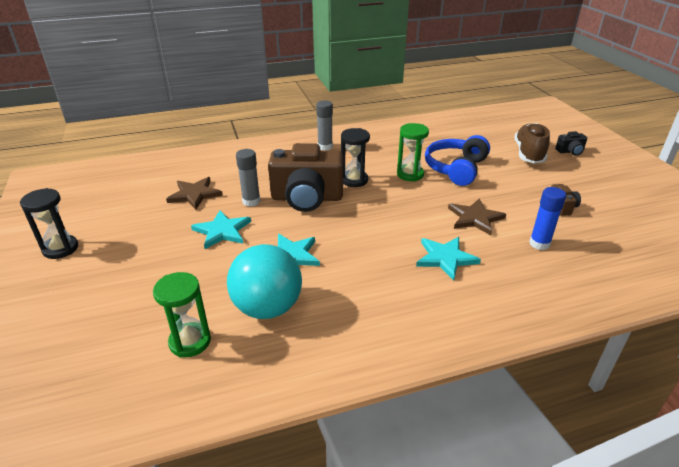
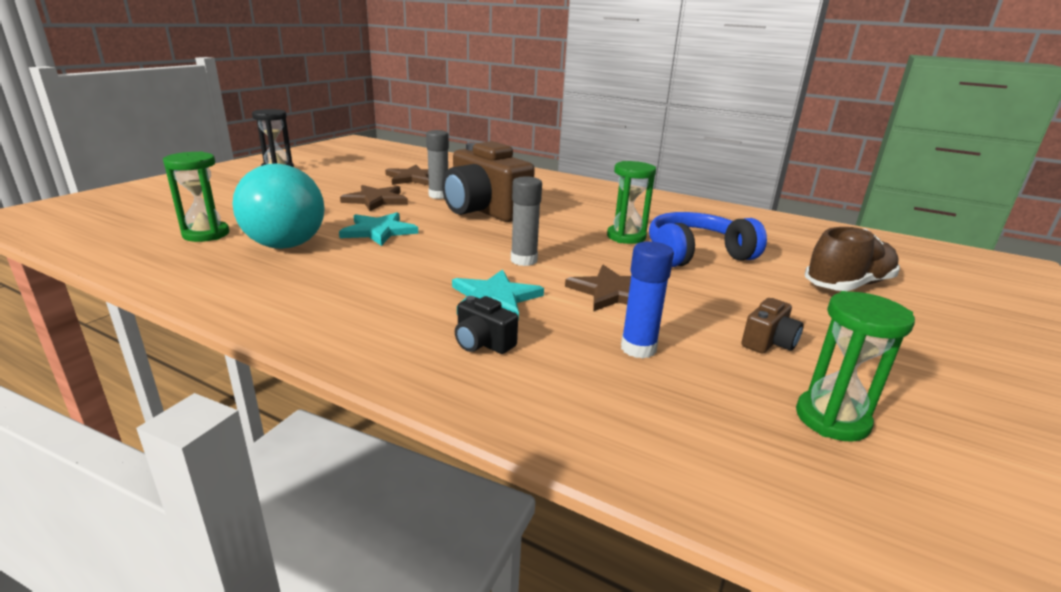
camera: 45 degrees right, 10 degrees down
(222, 231) = (376, 200): turquoise star -> brown star
(325, 147) = (588, 192): grey glue stick -> grey glue stick (524, 260)
(354, 180) = (557, 218): black hourglass -> none
(570, 151) = (938, 311): black camera -> black camera (482, 343)
(628, 231) = (832, 419): none -> green hourglass

